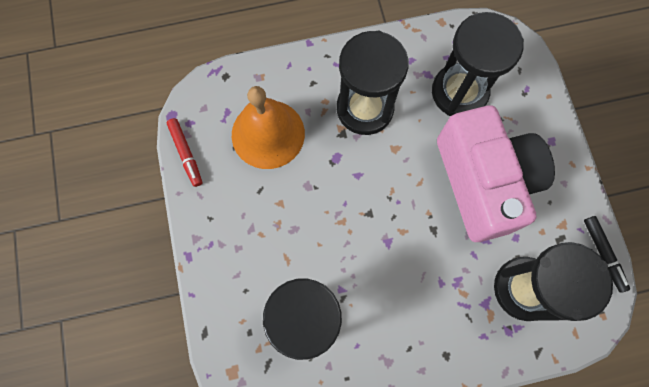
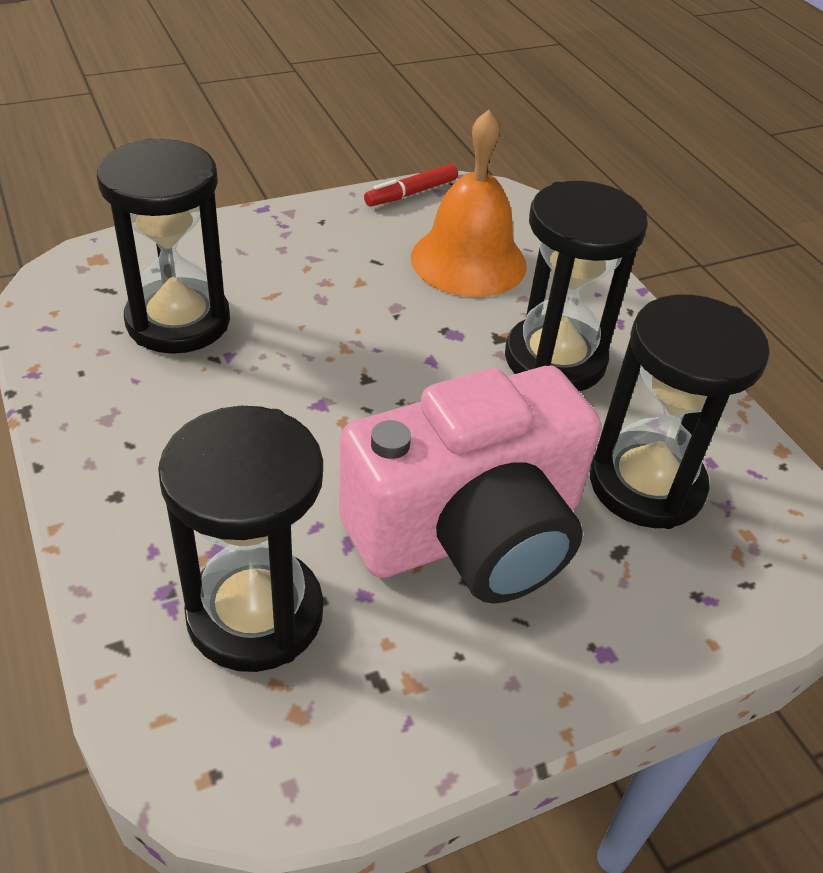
camera: 75 degrees right, 30 degrees down
(603, 254) = (357, 773): black marker -> none

